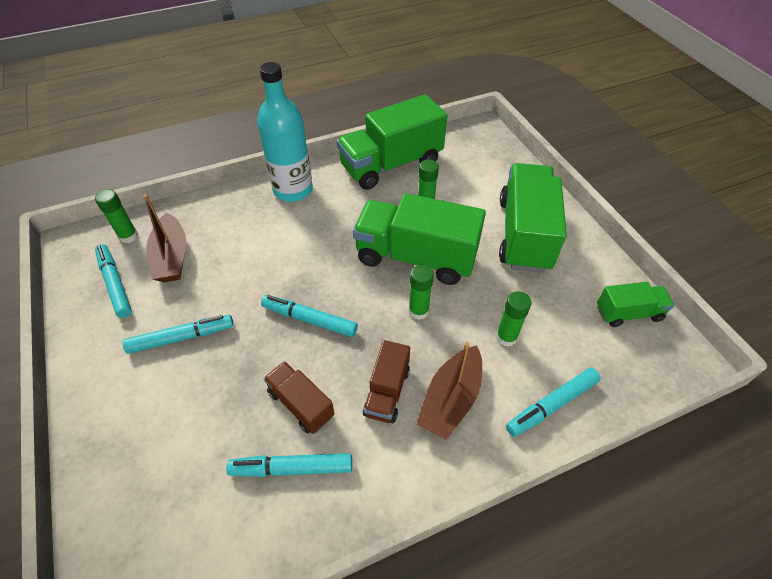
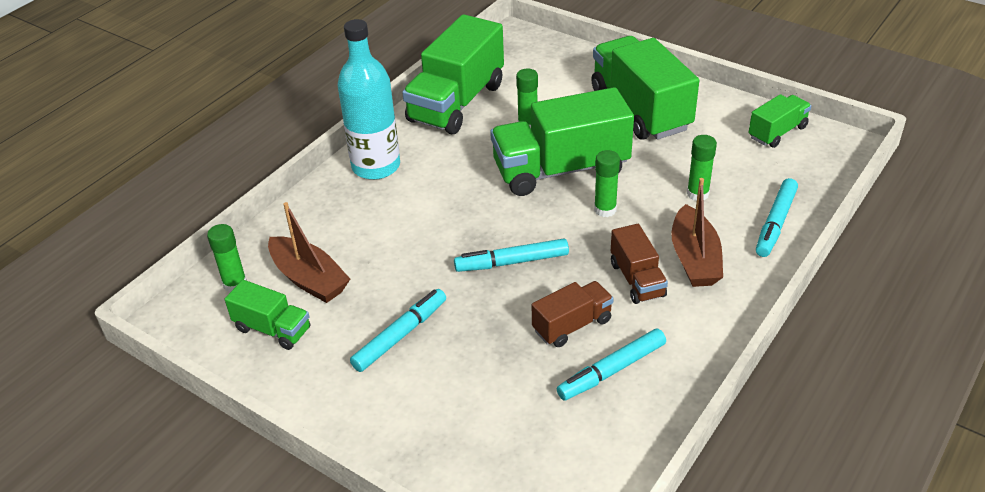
camera: 30 degrees left, 10 degrees down
(115, 284) = (272, 329): turquoise marker -> green truck
(301, 404) = (572, 325): brown truck -> brown truck turned 135 degrees clockwise

